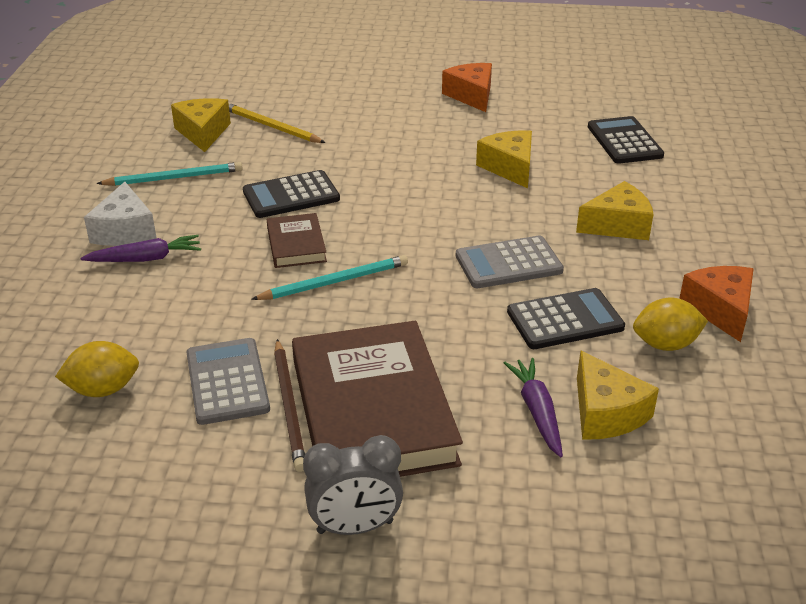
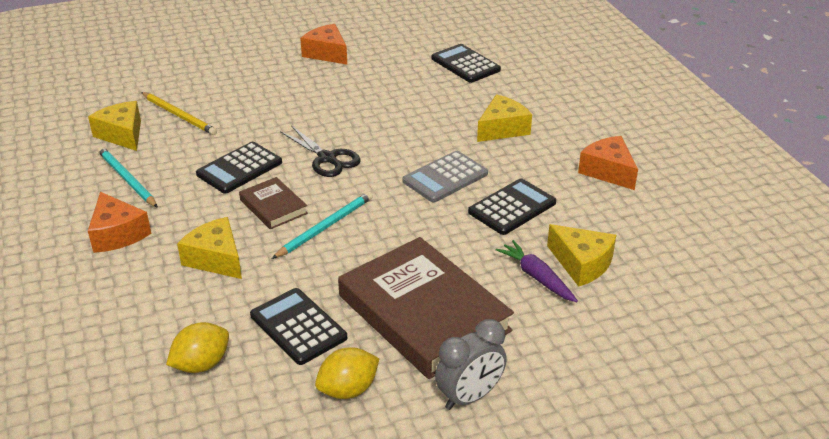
camera: 25 degrees left, 0 degrees up
(125, 231) = (117, 234): white cheese -> orange cheese
(146, 259) = (155, 252): purple carrot -> none
(174, 178) = (127, 179): turquoise pencil -> turquoise pencil turned 90 degrees counterclockwise
(227, 382) = (298, 327): grey calculator -> black calculator
(271, 126) = (179, 115): yellow pencil -> yellow pencil turned 150 degrees counterclockwise
(289, 407) = (360, 330): brown pencil -> none
(390, 208) = (327, 158): none -> black scissors
(509, 167) = (395, 104): yellow cheese -> yellow cheese (216, 259)
(665, 344) = (589, 205): yellow lemon -> yellow lemon (348, 390)

